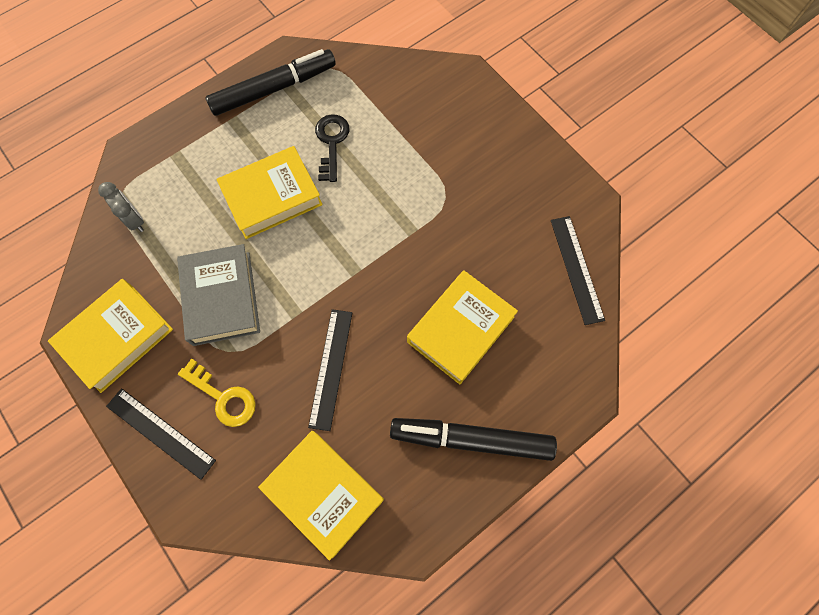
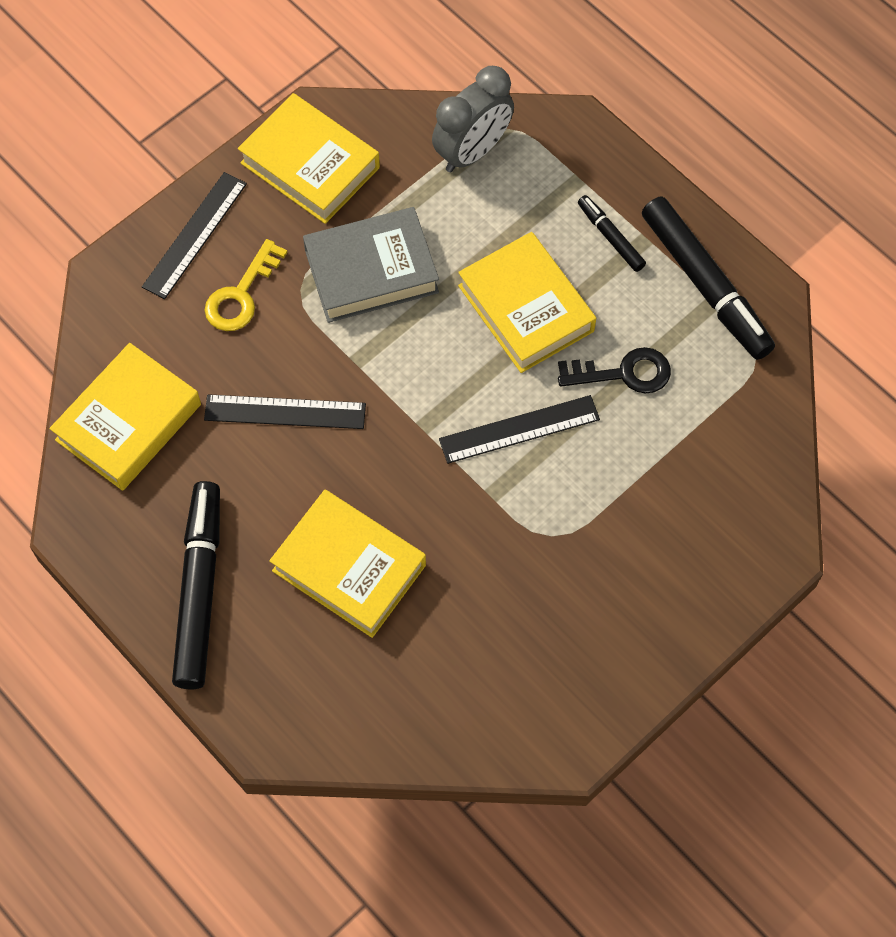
camera: 85 degrees right, 5 degrees down
(134, 220) = (472, 151): grey clock -> grey clock, size x1.59
(226, 139) = (610, 237): none -> black marker
(576, 269) = (454, 724): black ruler -> black ruler (519, 429)

